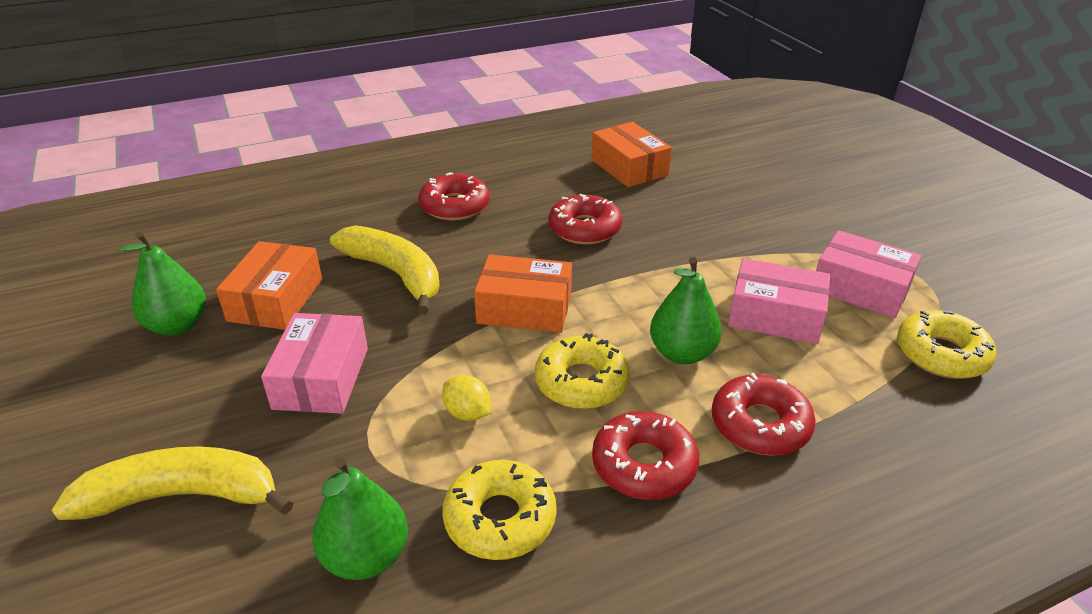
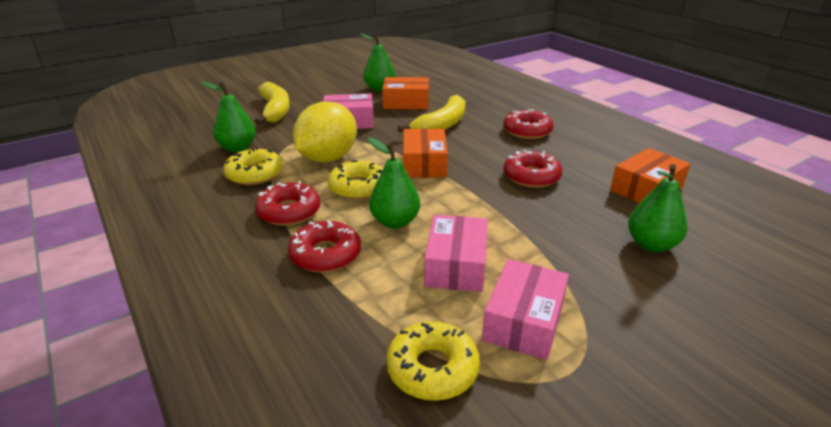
camera: 80 degrees right, 5 degrees down
(467, 413) = (327, 158): yellow lemon -> yellow lemon, size x2.42
(733, 193) = (651, 245): none -> green pear

